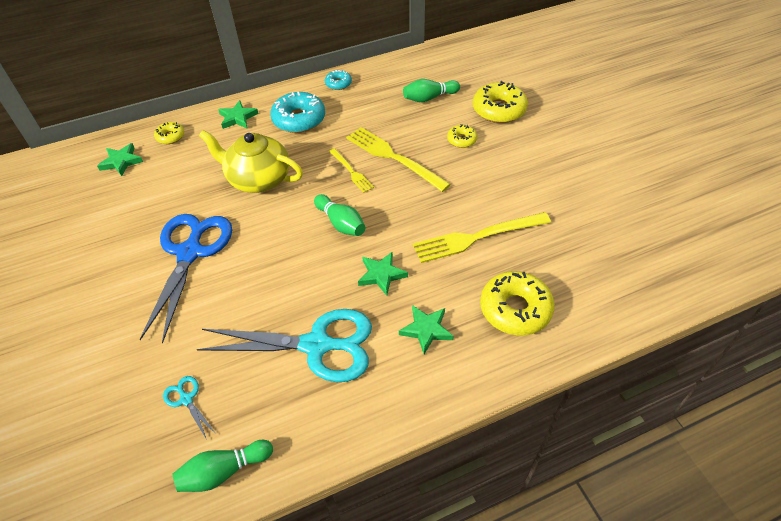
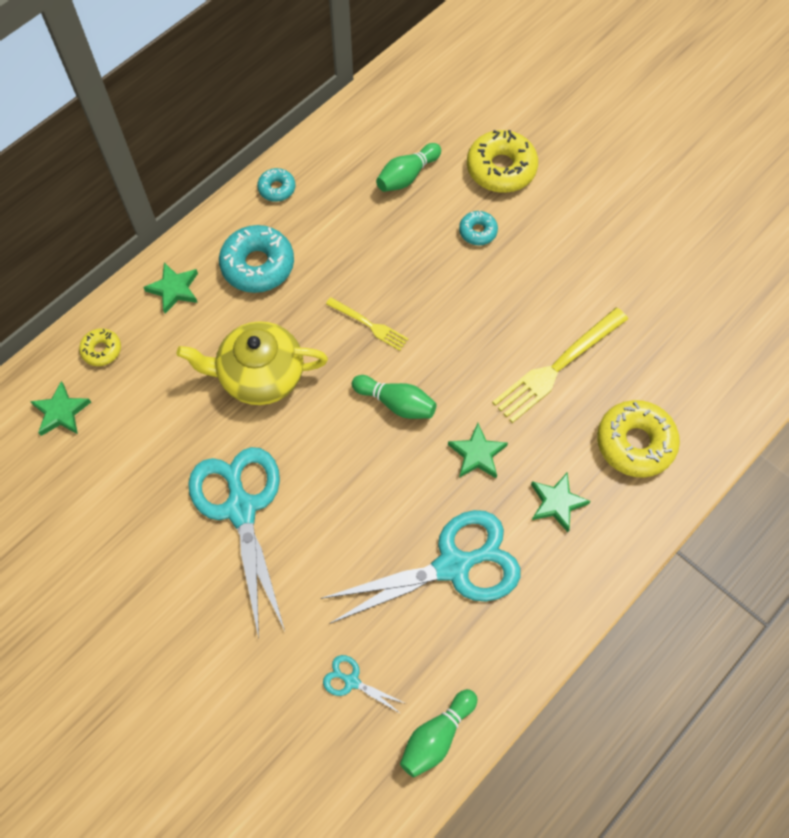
camera: 25 degrees left, 15 degrees up
(190, 253) = (241, 508): blue scissors -> turquoise scissors
(393, 157) = (409, 286): yellow fork -> none
(461, 140) = (478, 231): yellow donut -> turquoise donut

